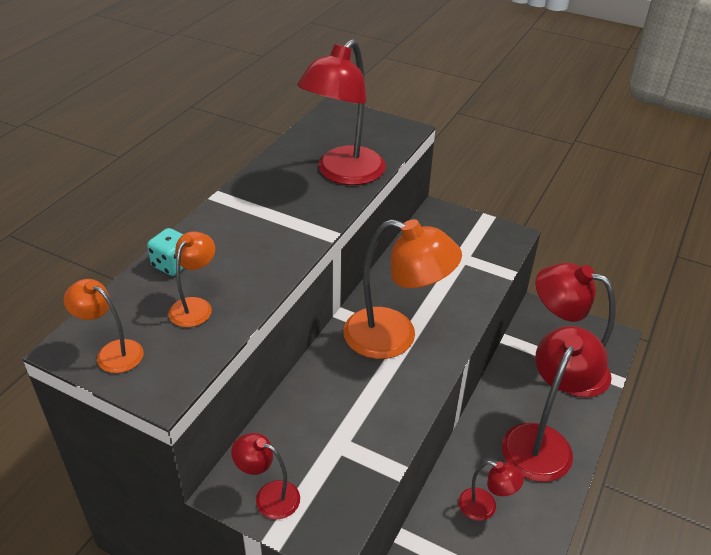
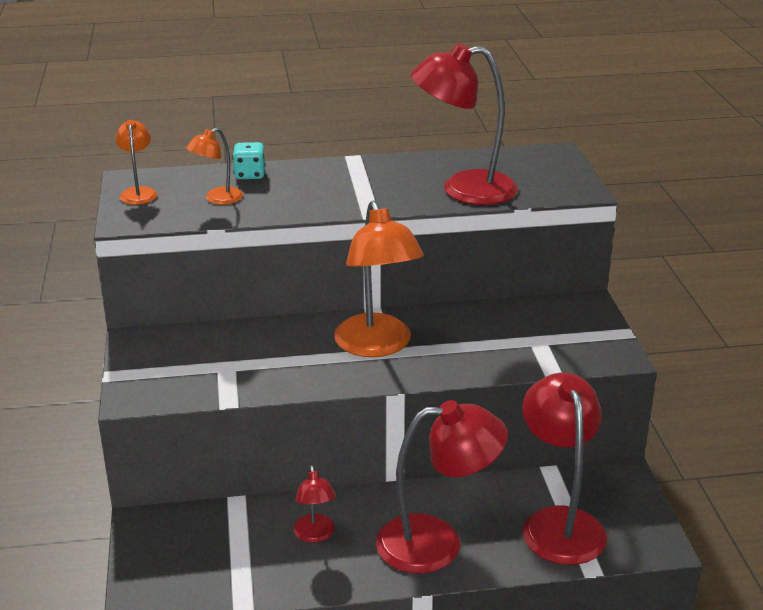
camera: 55 degrees right, 10 degrees down
(195, 306) = (217, 199): orange lamp -> orange lamp turned 150 degrees clockwise
(269, 496) = (145, 357): red lamp -> none

